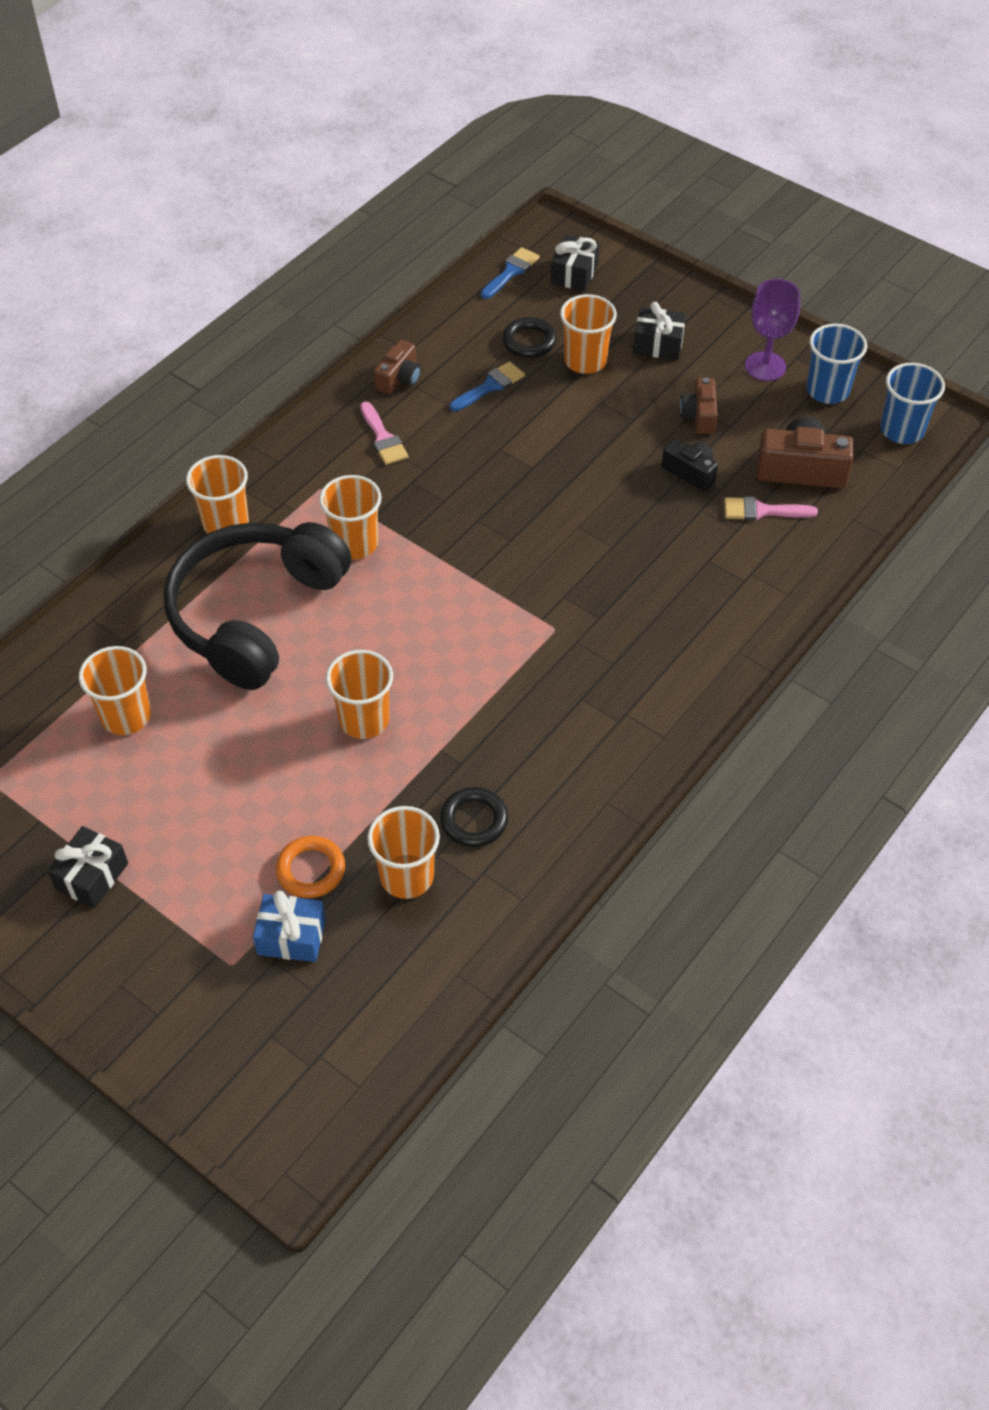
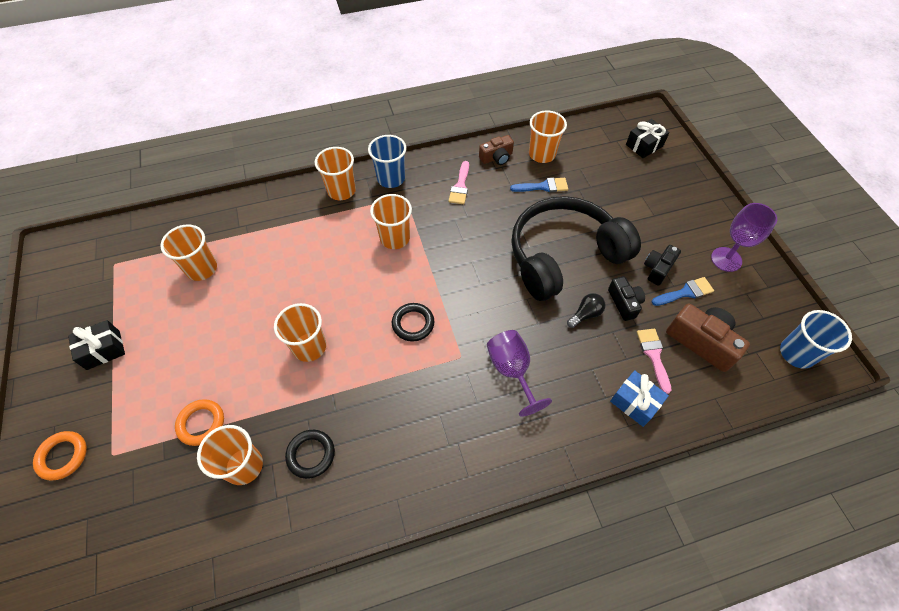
camera: 35 degrees right, 5 degrees up
(170, 1004) = (63, 456): none -> orange ring
(255, 614) = (311, 249): black headphones -> black headphones (563, 256)
(291, 936) = (154, 460): blue gift -> blue gift (635, 402)
(511, 272) = (607, 128): blue brush -> blue brush (685, 292)
(529, 341) = (586, 172): black ring -> black ring (413, 323)
(585, 361) = (611, 199): orange cup -> orange cup (542, 154)
(624, 610) = (512, 371): none -> purple goblet
(657, 508) = (585, 314): none -> black light bulb
(658, 344) = (664, 211): black gift -> none
(699, 416) = (657, 269): brown camera -> black camera
(762, 511) = (653, 355): pink brush -> pink brush turned 45 degrees clockwise
(827, 390) = (759, 297): blue cup -> blue cup (391, 178)

